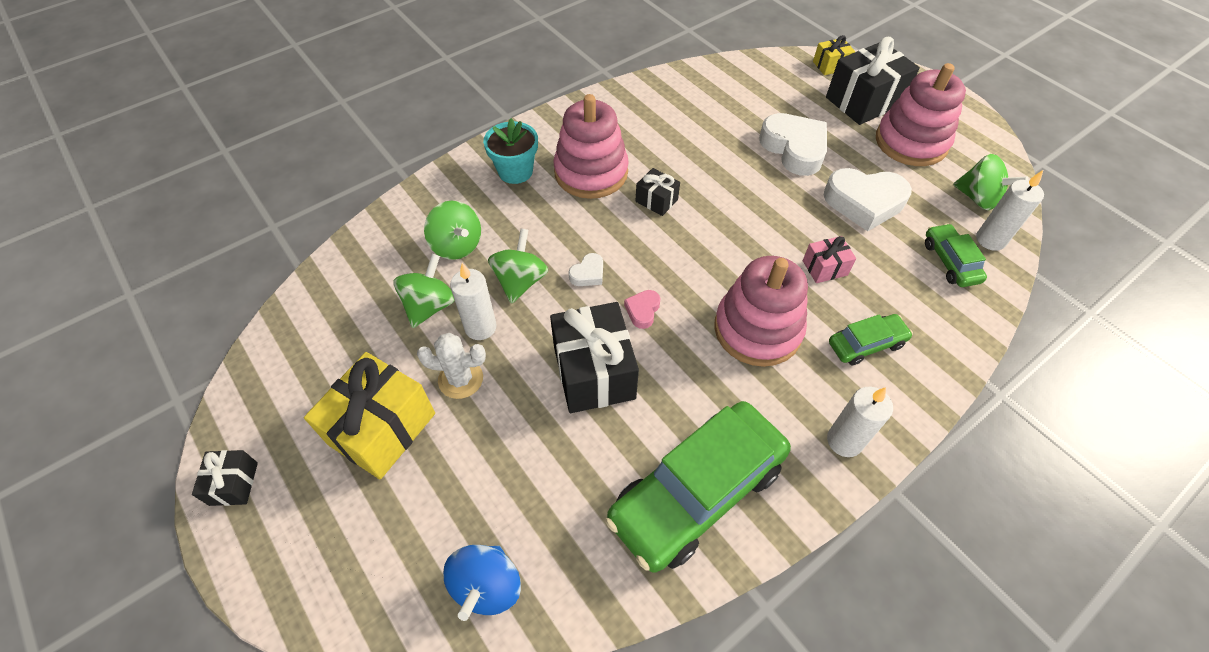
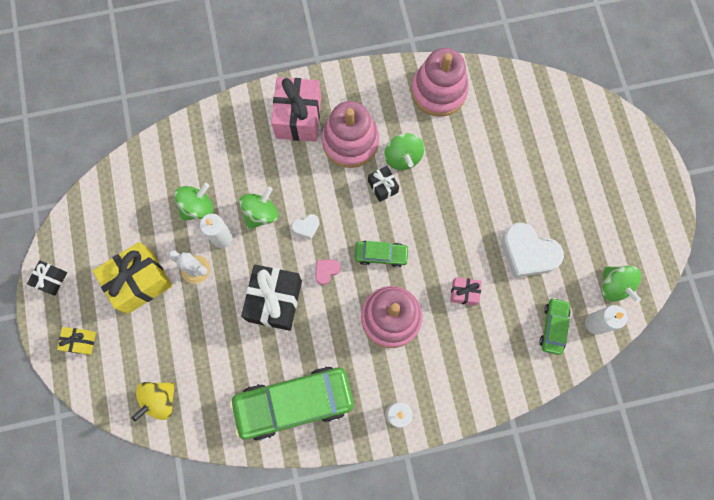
camera: 25 degrees right, 20 degrees up
(457, 245) = (233, 166): green spinning top -> green spinning top (403, 157)
(487, 586) = (160, 400): blue spinning top -> yellow spinning top
(515, 171) = (298, 117): turquoise flower pot -> pink gift
(794, 149) = (509, 183): white heart -> none
(830, 65) = (594, 111): yellow gift -> yellow gift (80, 341)
(863, 101) = (594, 160): black gift -> none
(866, 344) = (453, 360): green car -> green car (381, 255)
(911, 142) = (602, 215): pink stacking toy -> pink stacking toy (438, 91)

